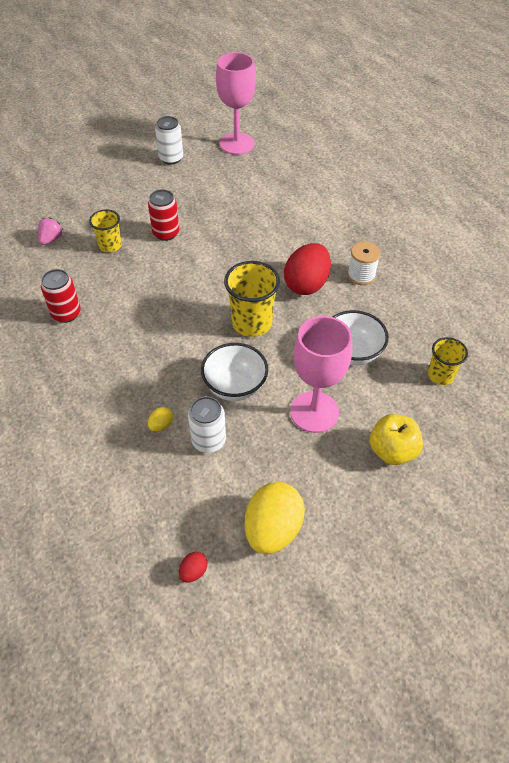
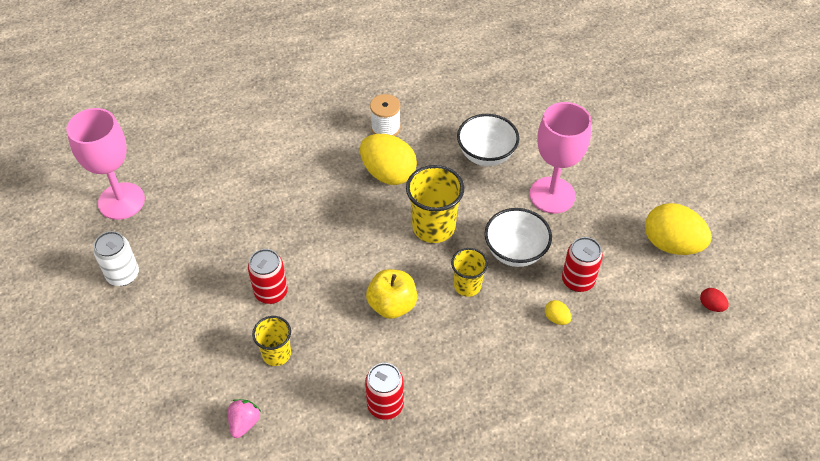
camera: 80 degrees left, 0 degrees up
(51, 239) = (244, 423): pink strawberry -> pink strawberry turned 75 degrees clockwise
(208, 440) = (578, 280): white can -> red can
(306, 284) = (388, 173): red egg -> yellow egg
(392, 451) = (597, 150): yellow apple -> yellow apple (392, 305)
(440, 375) = (521, 100): yellow cup -> yellow cup (467, 285)

